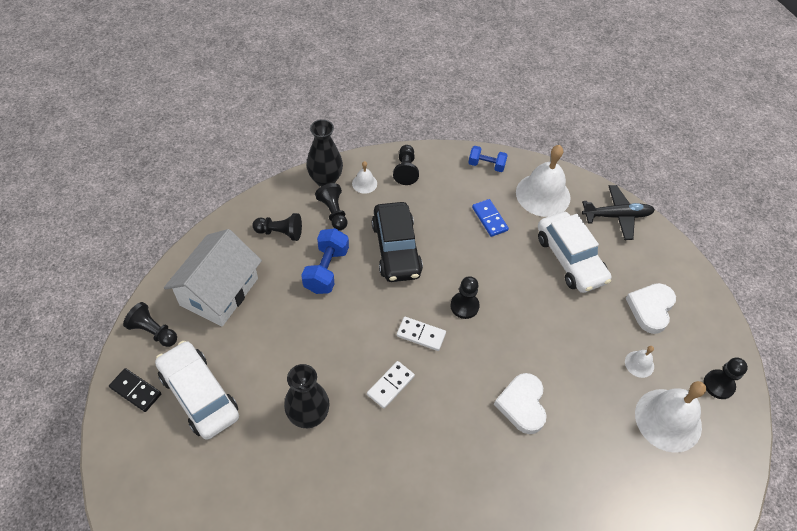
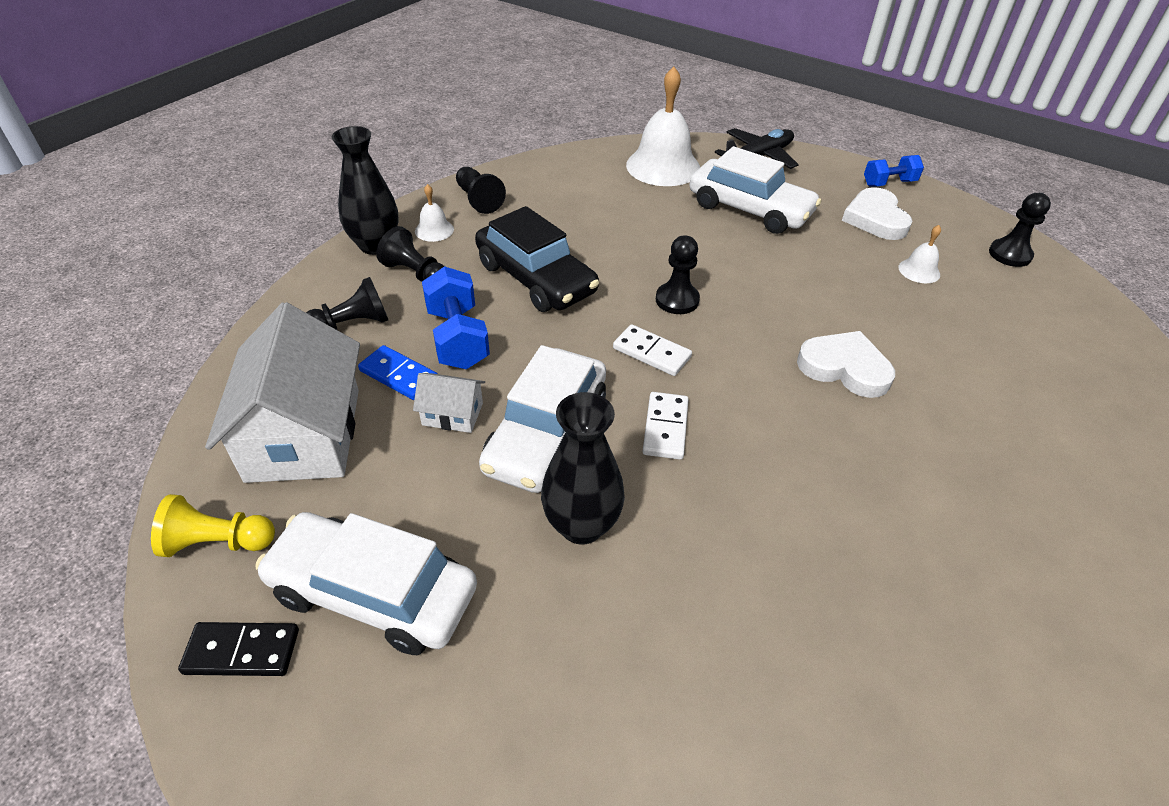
camera: 30 degrees left, 10 degrees down
(153, 331) = (218, 542): black pawn -> yellow pawn
(292, 317) = (452, 414): none -> white house
(329, 354) = (546, 433): none -> white car
(421, 334) = (651, 353): white domino -> white domino turned 45 degrees clockwise
(486, 165) = (574, 163): blue dumbbell -> blue dumbbell (889, 183)
(489, 219) = (624, 208): blue domino -> blue domino (399, 375)
(522, 405) = (844, 368): white heart -> white heart turned 150 degrees clockwise
(668, 420) = (1002, 307): white bell -> none

